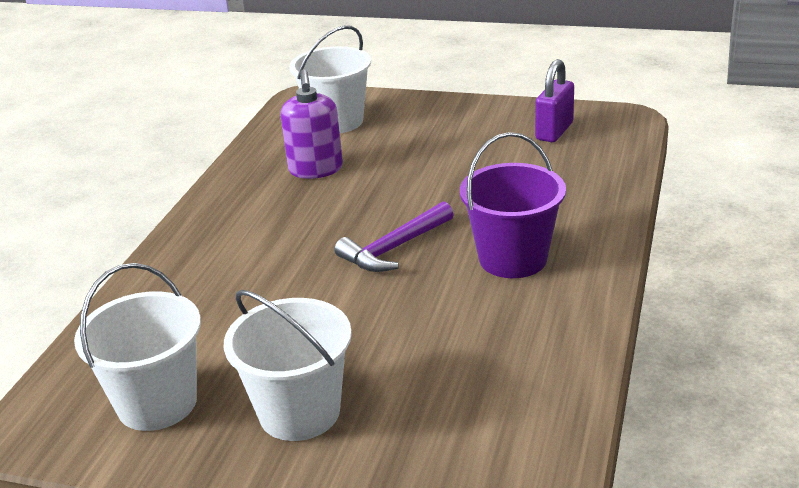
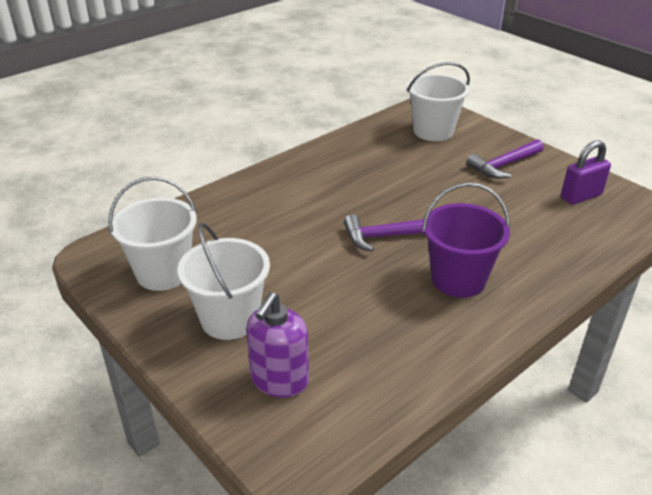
camera: 30 degrees right, 5 degrees up
(316, 169) = (389, 160): purple soap dispenser -> purple soap dispenser (279, 380)
(448, 129) = (503, 165): none -> purple hammer

